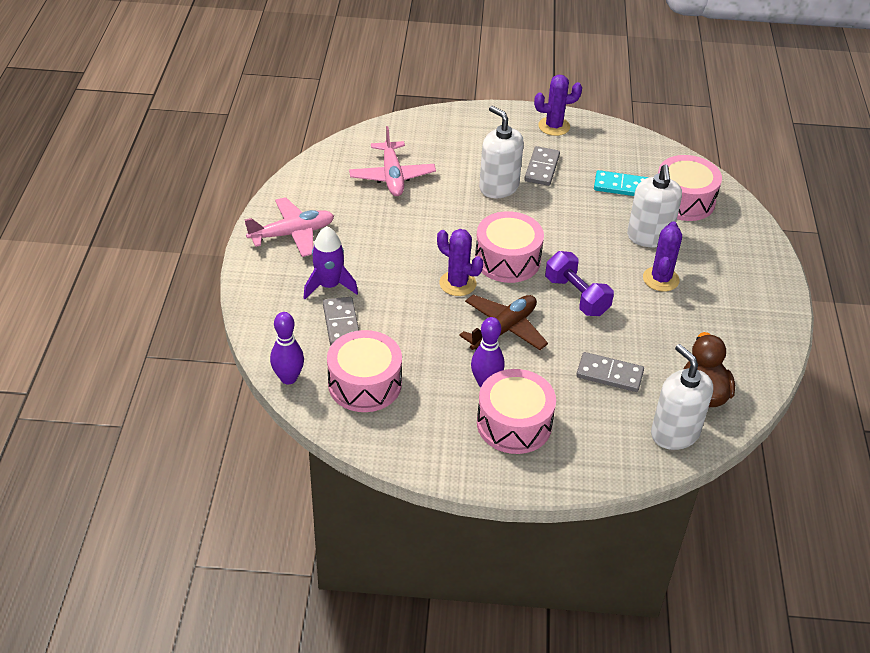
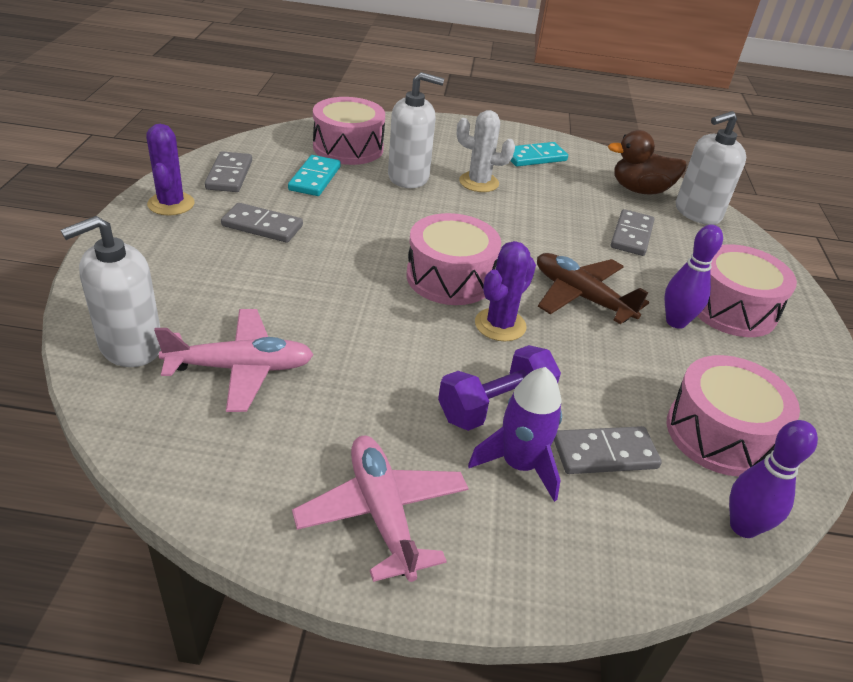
camera: 90 degrees left, 5 degrees down
(498, 187) = (295, 266): white soap dispenser -> white soap dispenser (131, 346)
(576, 296) = (512, 237): purple dumbbell -> purple dumbbell (495, 406)
(606, 145) = (229, 175): none -> grey domino
(660, 279) = (479, 182): purple cactus -> white cactus
(732, 320) = (534, 157): none -> turquoise domino

